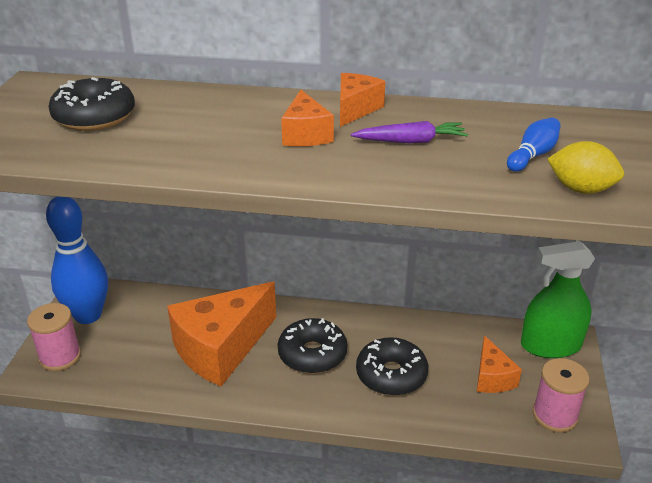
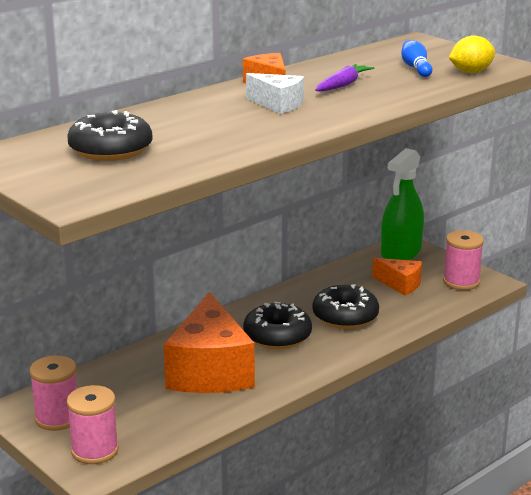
camera: 50 degrees left, 10 degrees down
(88, 315) = (57, 418): blue bowling pin -> pink spool
(305, 134) = (278, 104): orange cheese -> white cheese

